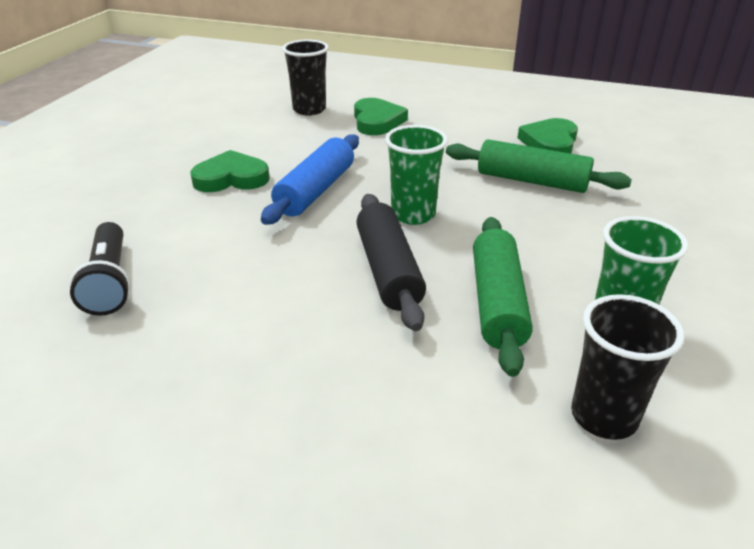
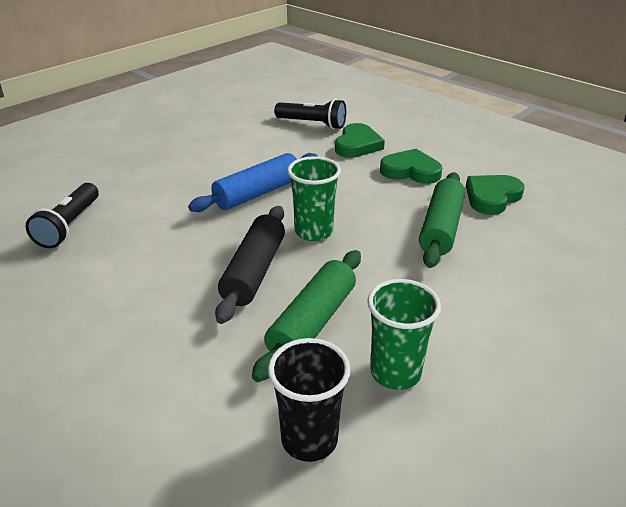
camera: 25 degrees right, 0 degrees up
(231, 178) = (207, 168): green heart -> green heart (410, 171)
(309, 109) = (312, 124): black cup -> black flashlight
(532, 181) = (441, 228): green rolling pin -> green rolling pin turned 60 degrees clockwise

